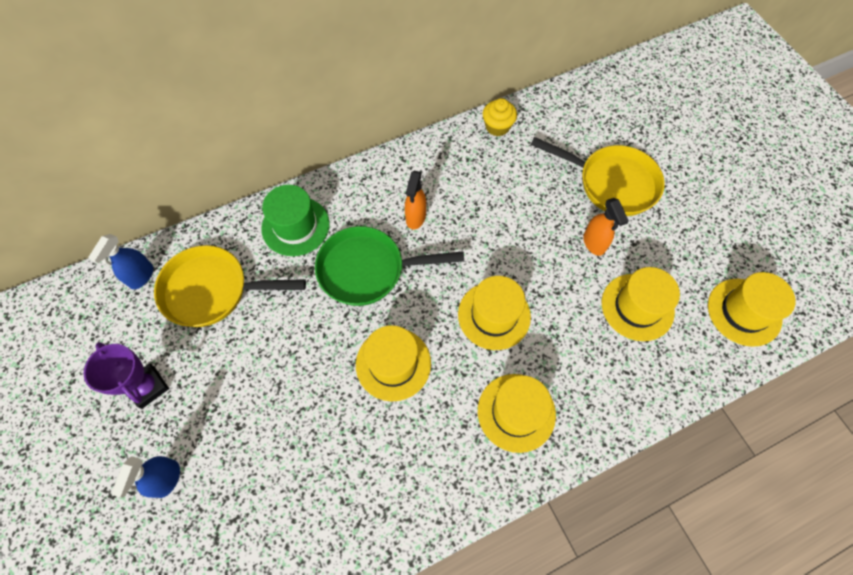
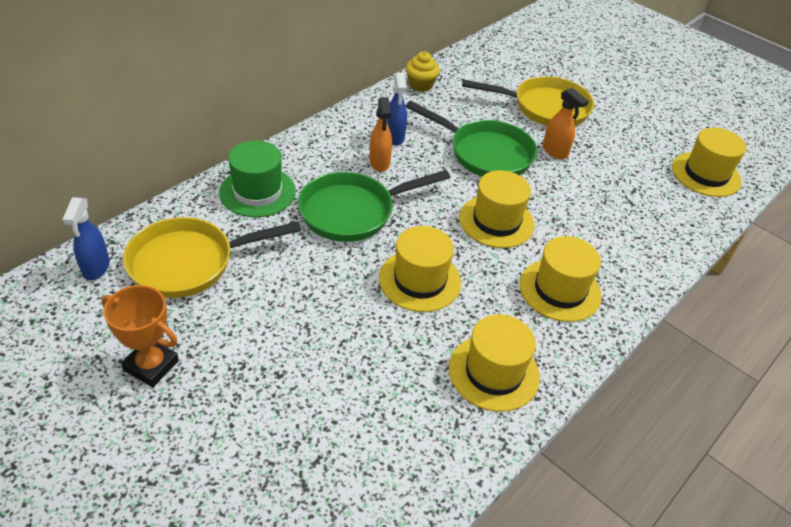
camera: 25 degrees left, 20 degrees down
(148, 387) = (151, 365): purple trophy -> orange trophy
(167, 479) = (216, 445): blue spray bottle -> blue spray bottle (394, 137)
(522, 229) = (485, 153): none -> green pan
(637, 307) = (618, 189): yellow hat -> yellow hat (493, 372)

